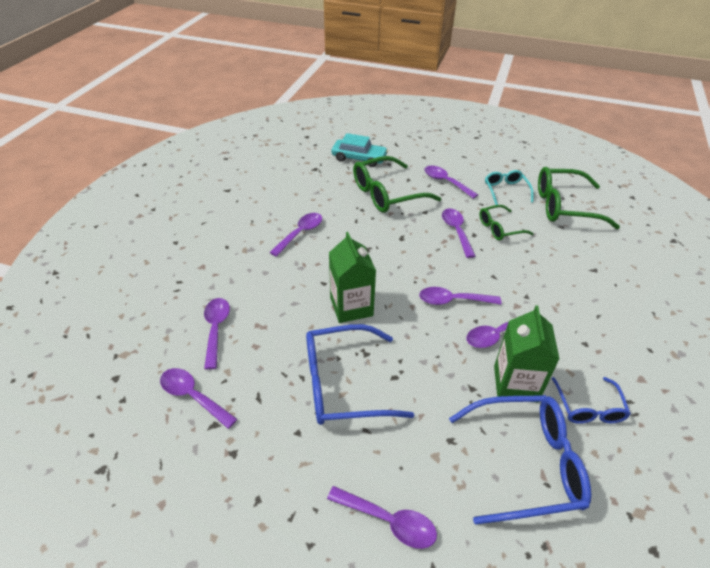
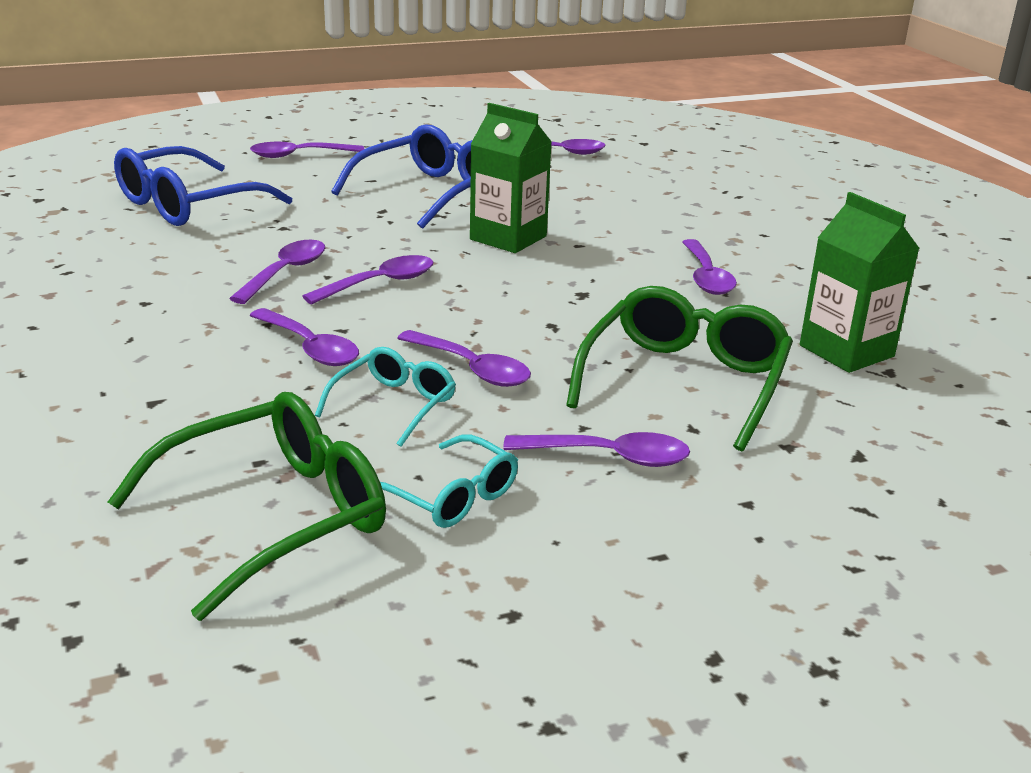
camera: 140 degrees right, 15 degrees down
(216, 329) = (622, 183): purple spoon -> purple spoon (310, 348)
(359, 158) = (863, 430): turquoise car -> none
(499, 228) = (394, 405): green glasses -> turquoise glasses
(515, 383) = (231, 244): green carton -> green carton (846, 351)
(588, 408) = (124, 252): blue glasses -> none

